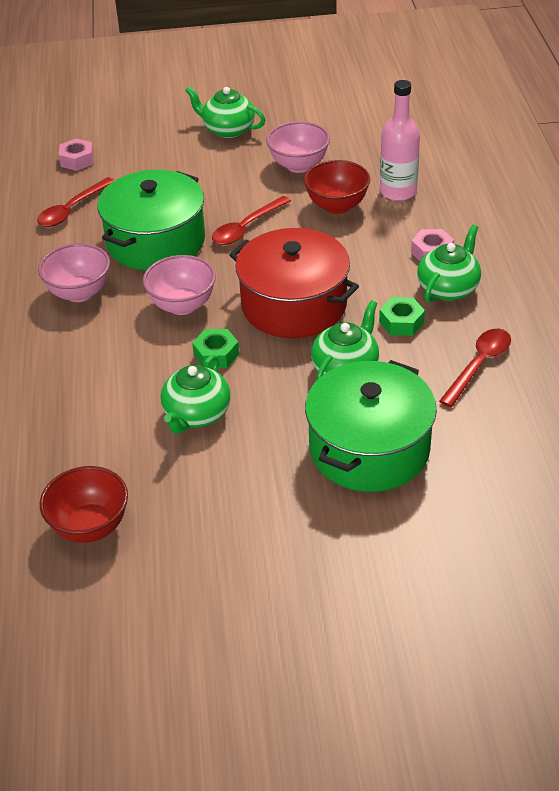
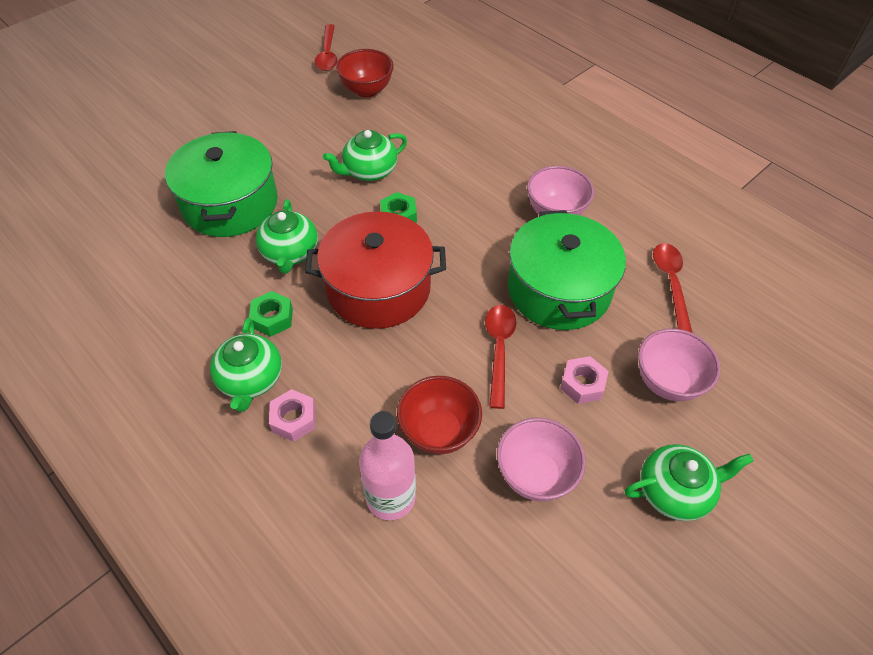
camera: 140 degrees right, 10 degrees up
(77, 160) = (752, 344): pink nut -> pink nut (582, 384)
(182, 305) = (466, 242): pink bowl -> pink bowl (667, 382)
(196, 414) = (369, 171): green teapot -> green teapot turned 105 degrees counterclockwise
(479, 365) = (180, 309): red spoon -> red spoon (327, 54)

